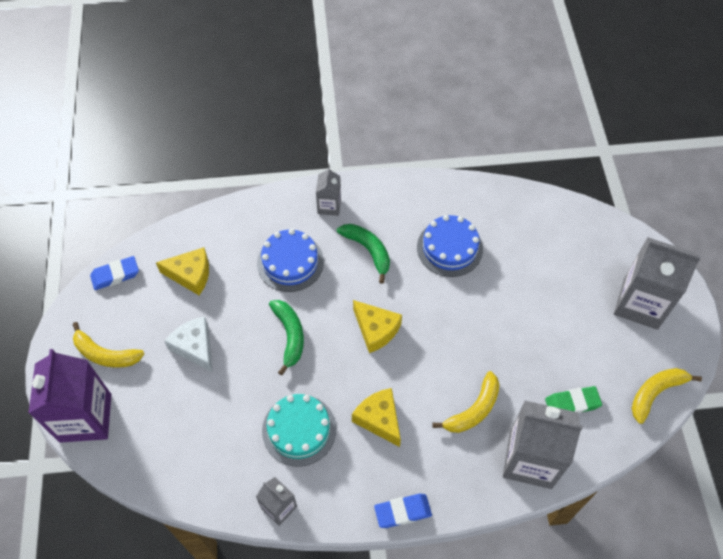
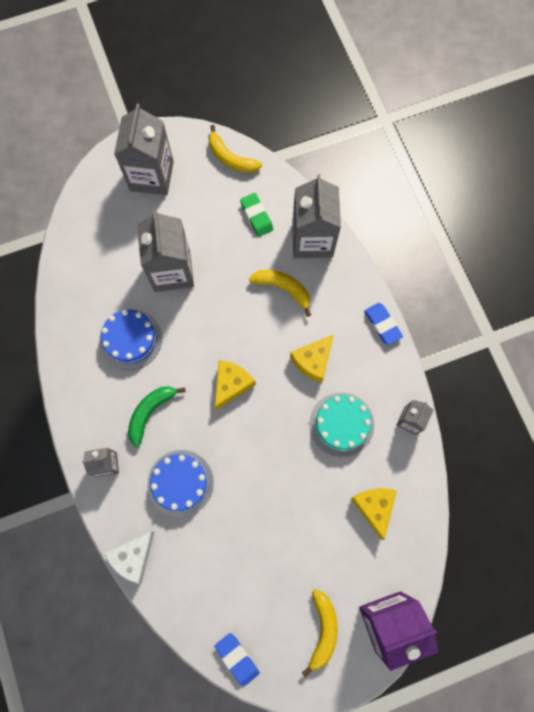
camera: 105 degrees left, 15 degrees up
(191, 275) = (217, 578): yellow cheese -> yellow cheese (374, 507)
(195, 347) = (292, 544): white cheese -> white cheese (133, 556)
(289, 336) = (257, 459): green banana -> none
(518, 300) = (172, 271): none -> grey carton

